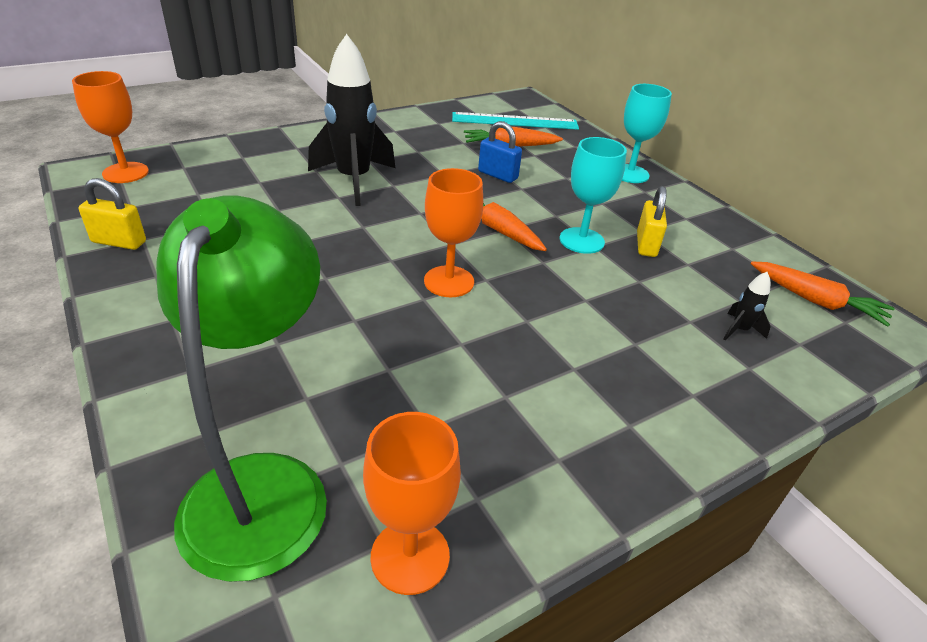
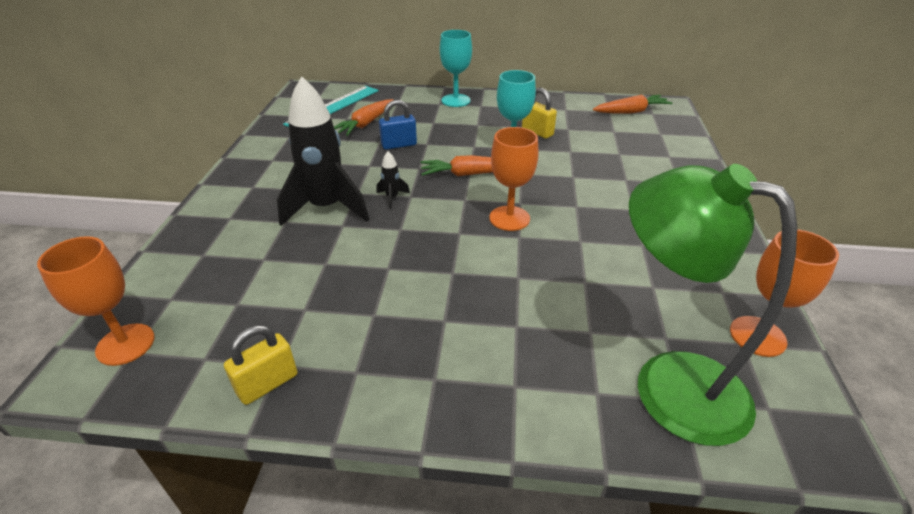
camera: 50 degrees left, 0 degrees up
(739, 330) = (638, 143): black rocket -> black rocket (392, 198)

